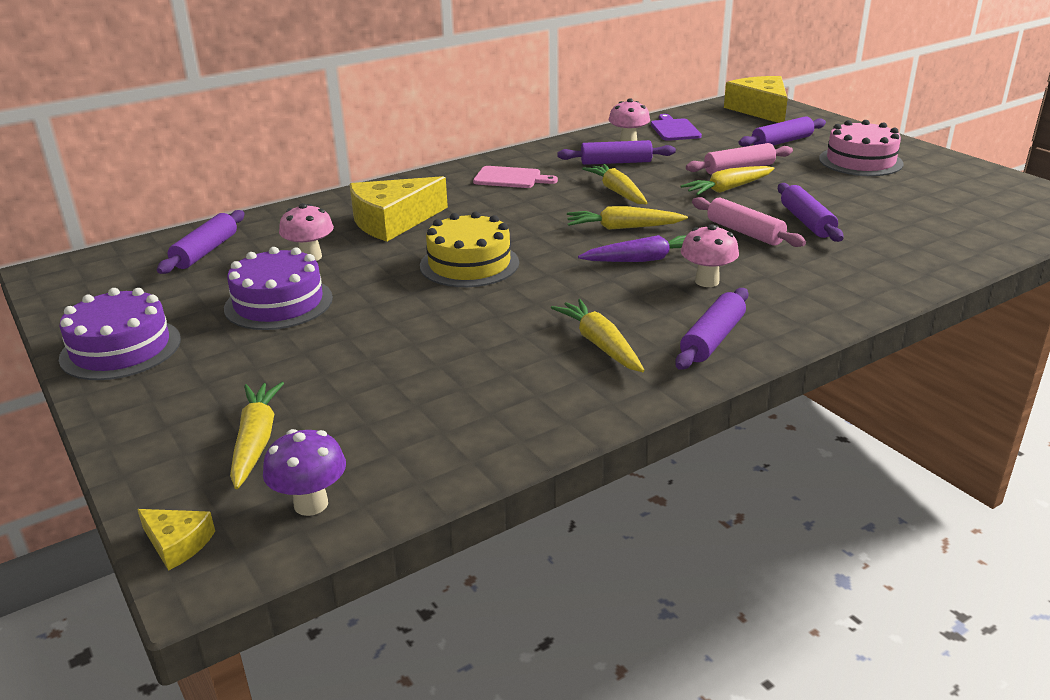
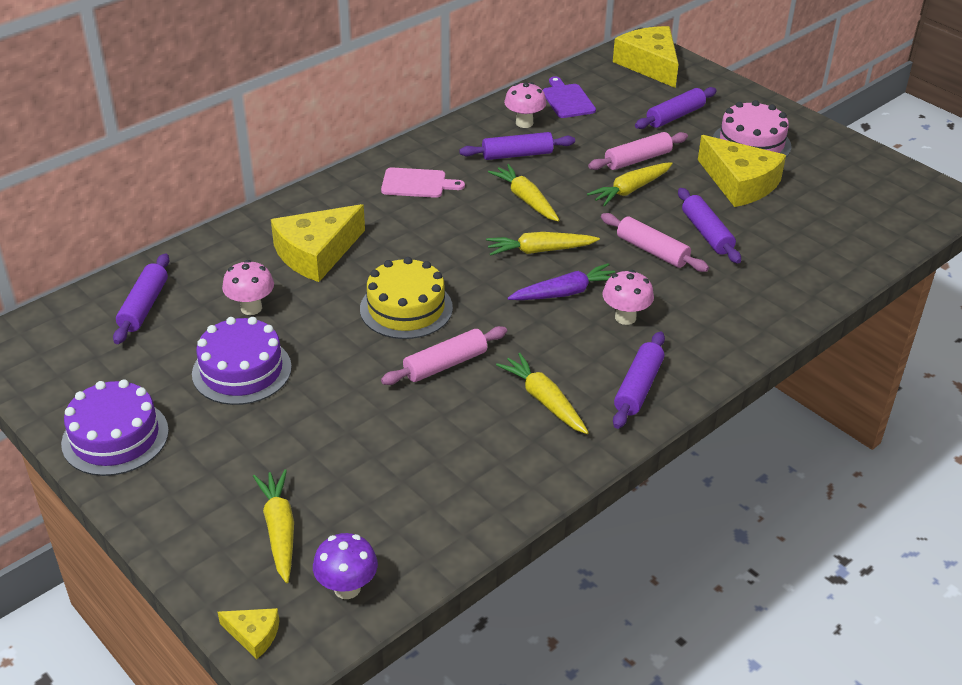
camera: 10 degrees left, 10 degrees up
(497, 309) = (445, 364): none -> pink rolling pin
(846, 188) = (740, 183): none -> yellow cheese

